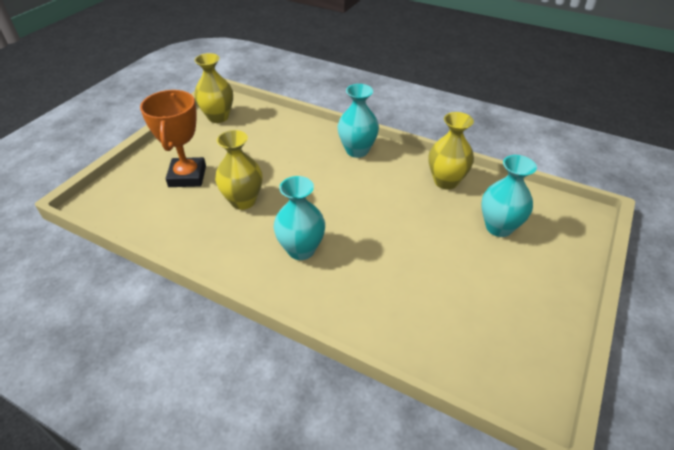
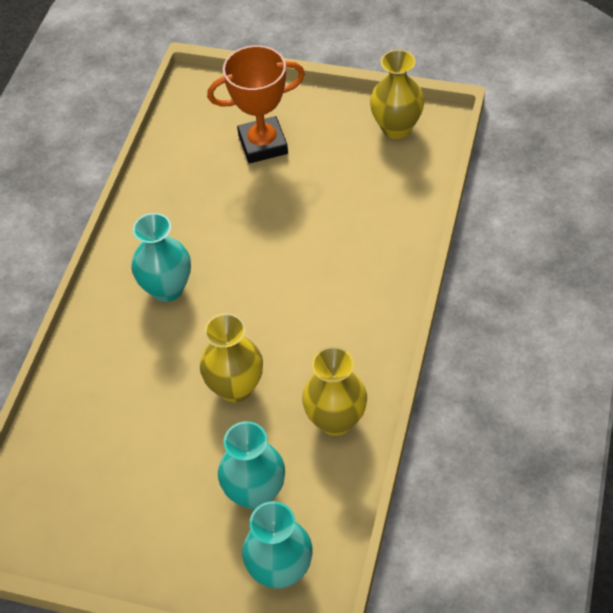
camera: 80 degrees right, 10 degrees up
(243, 201) = (234, 211): yellow vase -> yellow vase (235, 387)
(357, 151) = (373, 302): turquoise vase -> turquoise vase (280, 570)

